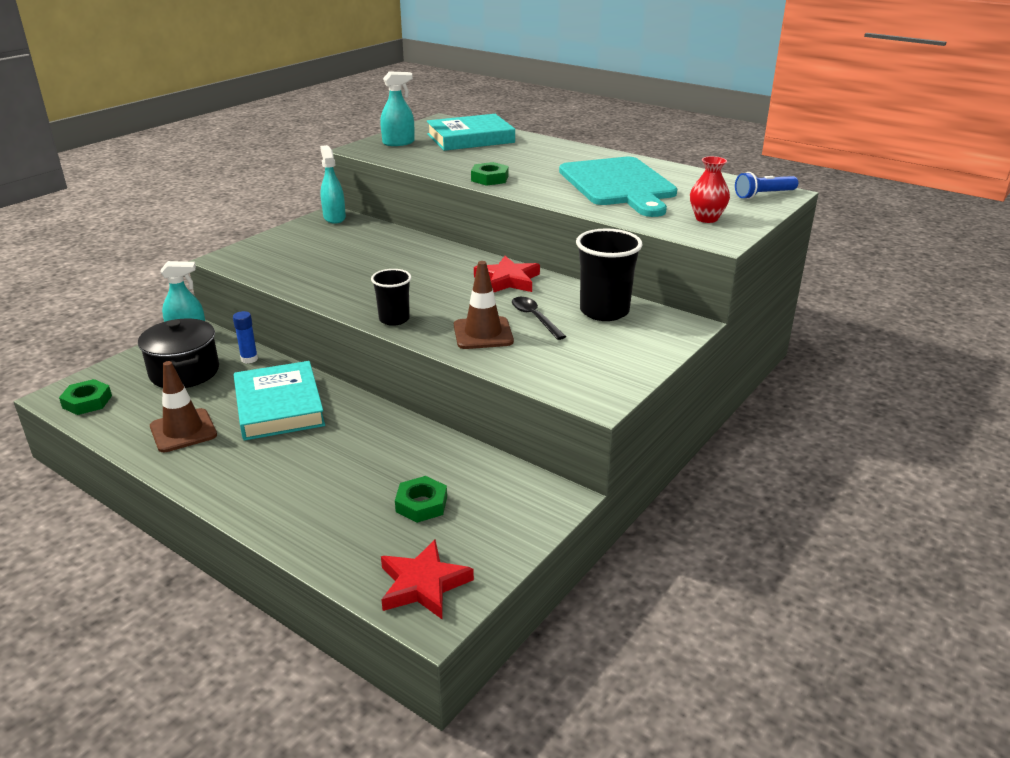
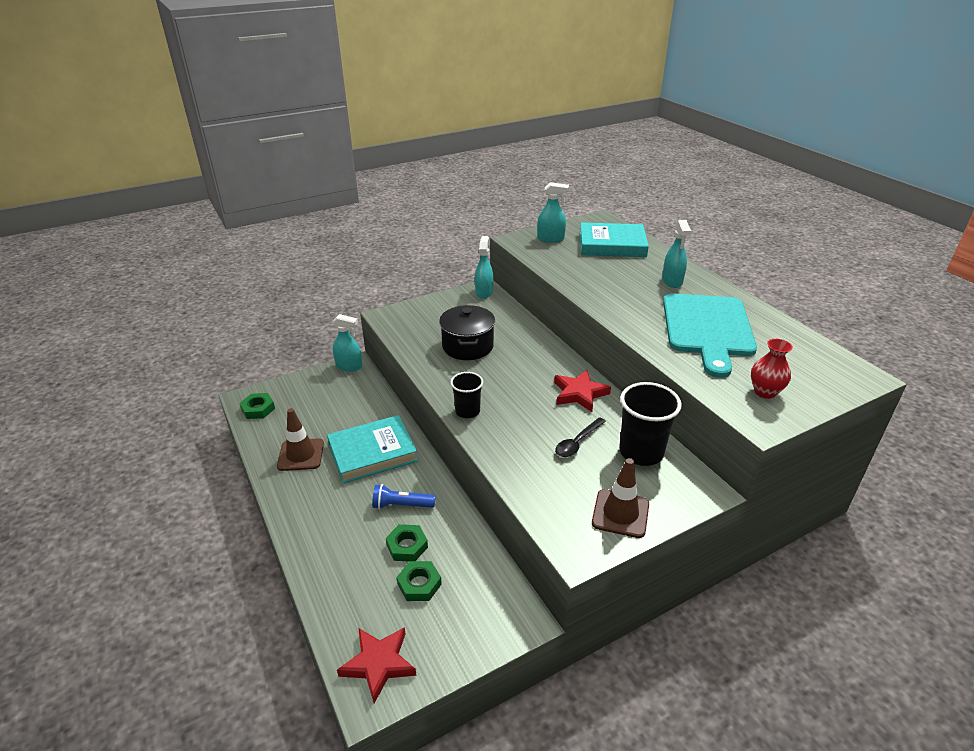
camera: 25 degrees right, 5 degrees up
(184, 372) = (329, 401): black pot -> black pot (467, 346)
(249, 359) = (376, 401): blue glue stick -> none
(279, 406) = (372, 452): turquoise book -> turquoise book turned 60 degrees clockwise
(483, 333) = (526, 447): brown traffic cone -> brown traffic cone (620, 513)
(490, 178) = (598, 296): green nut -> green nut (407, 546)
(535, 318) = (577, 442): black spoon -> black spoon turned 135 degrees counterclockwise
(556, 156) = (672, 281): none -> turquoise spray bottle
(763, 195) = (843, 374): blue flashlight -> blue flashlight (401, 505)

